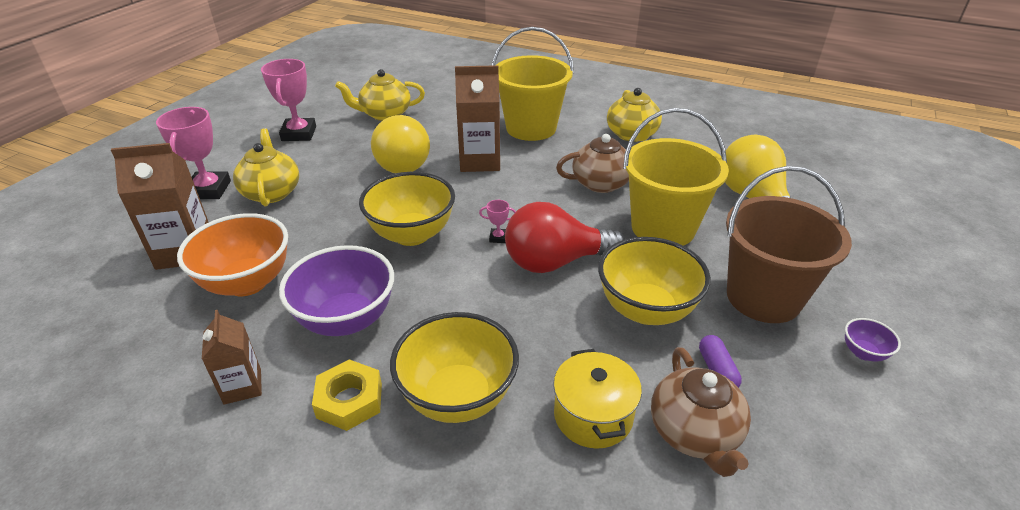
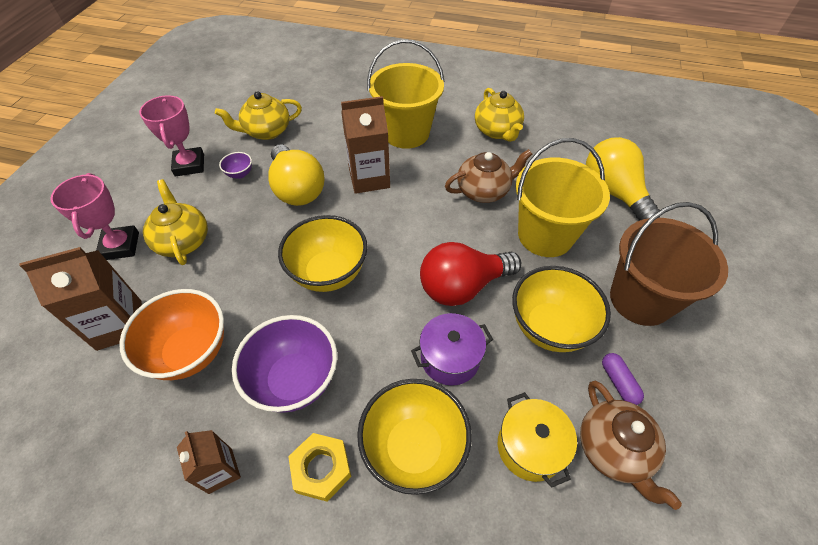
camera: 10 degrees left, 15 degrees up
(498, 238) = (407, 266): pink trophy -> none
(522, 323) = (450, 358): none -> purple pot
(863, 353) = (727, 345): purple bowl -> purple bowl (240, 174)

